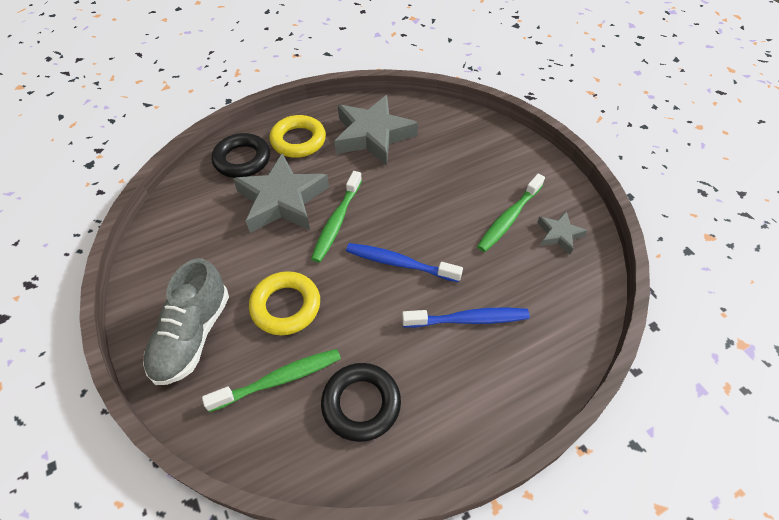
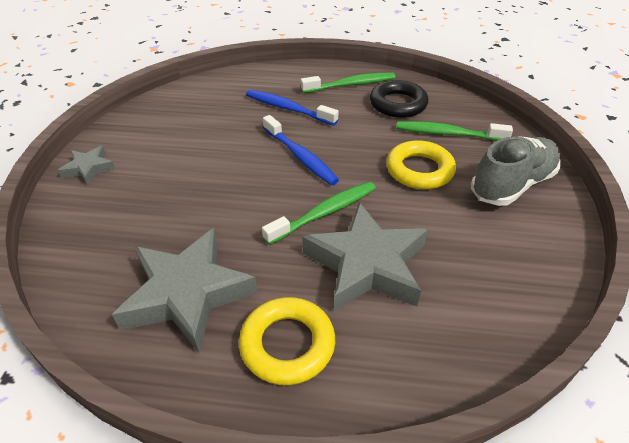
camera: 145 degrees left, 10 degrees down
(242, 160) = (387, 356): black ring -> none
(509, 218) = (176, 145): green toothbrush -> green toothbrush (351, 85)
(559, 234) = (159, 120): grey star -> grey star (88, 168)

